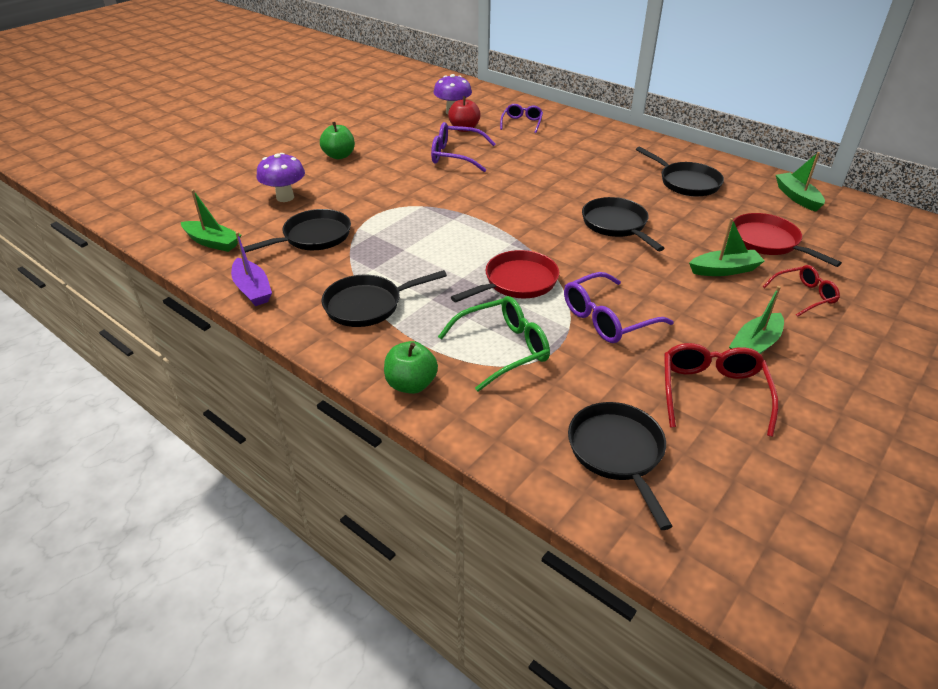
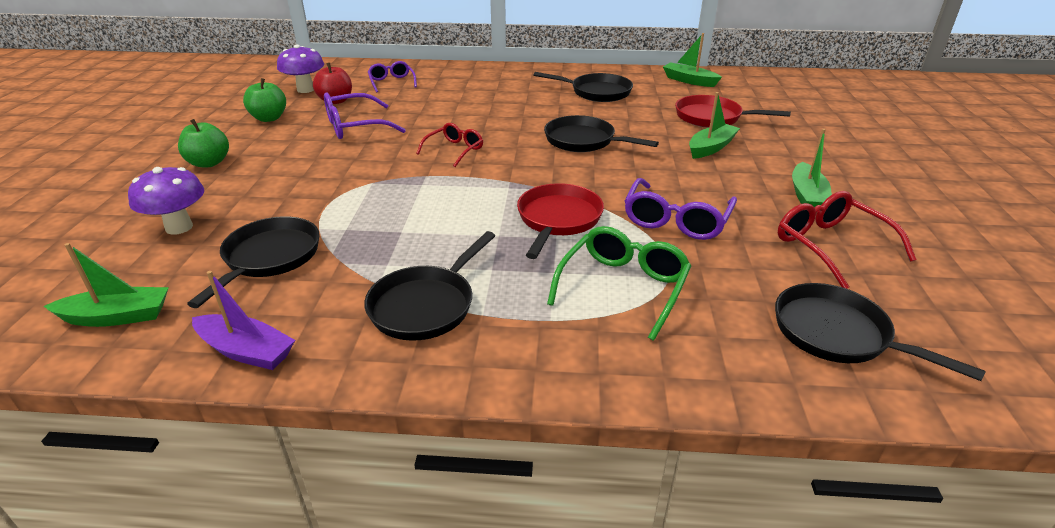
camera: 35 degrees left, 5 degrees down
(411, 384) = (577, 368): green apple -> green apple (269, 118)
(804, 295) = (787, 147): red glasses -> red glasses (454, 150)

